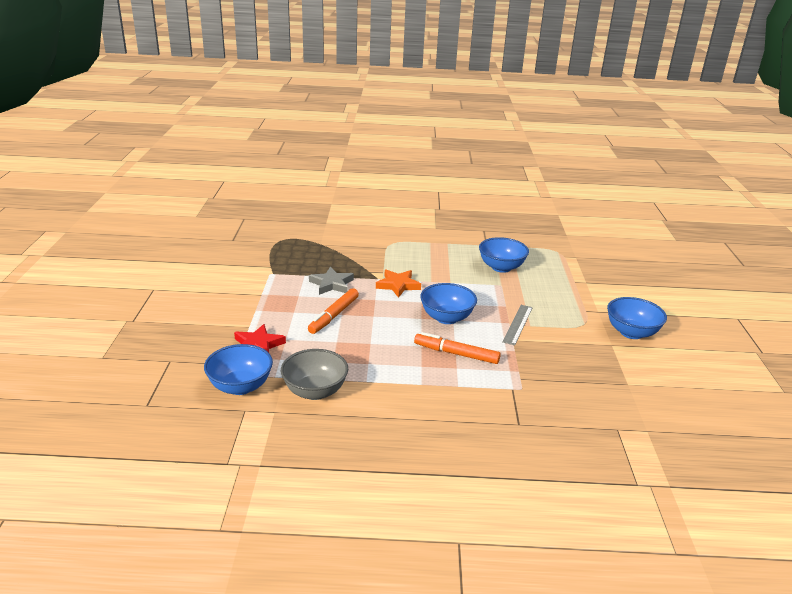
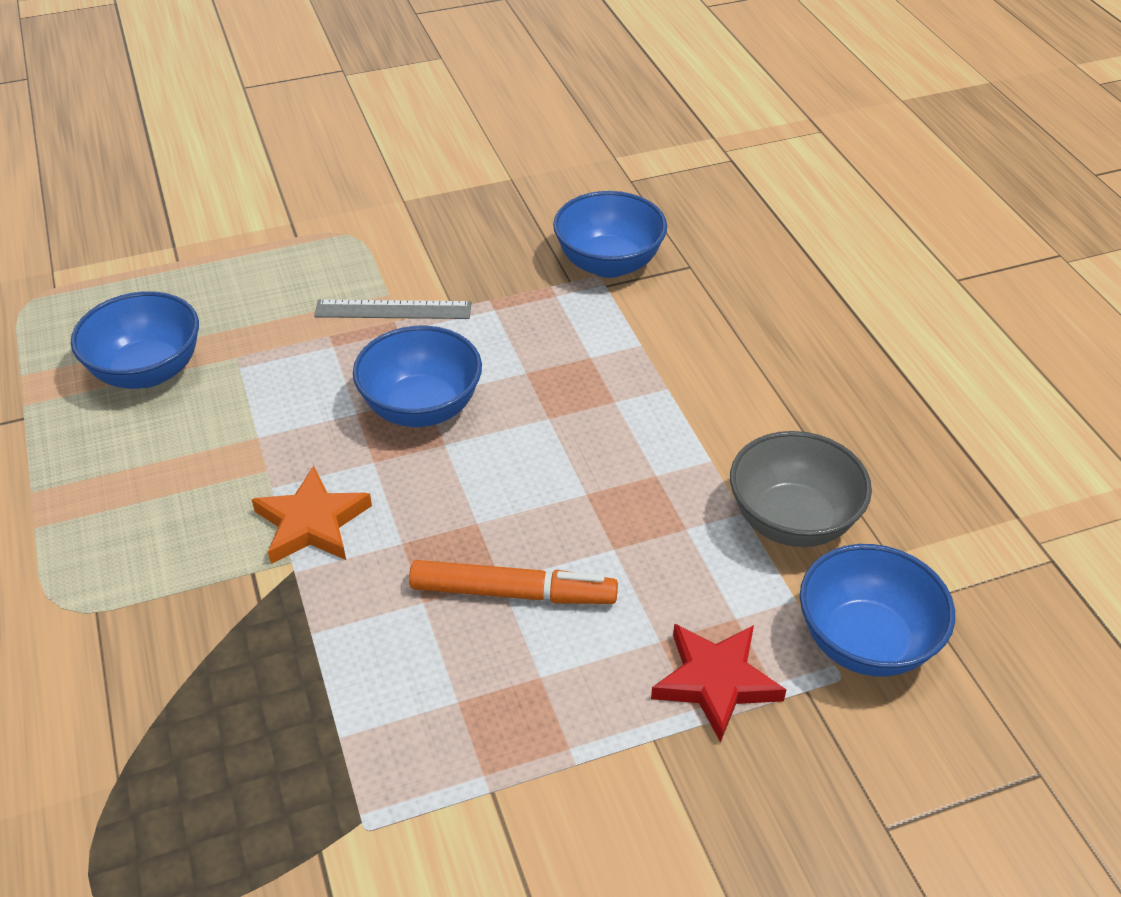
camera: 110 degrees left, 15 degrees up
(331, 284) = (363, 655): grey star -> none
(456, 354) = (545, 367): orange marker -> none
(631, 332) = (350, 183): blue bowl -> blue bowl (608, 264)

